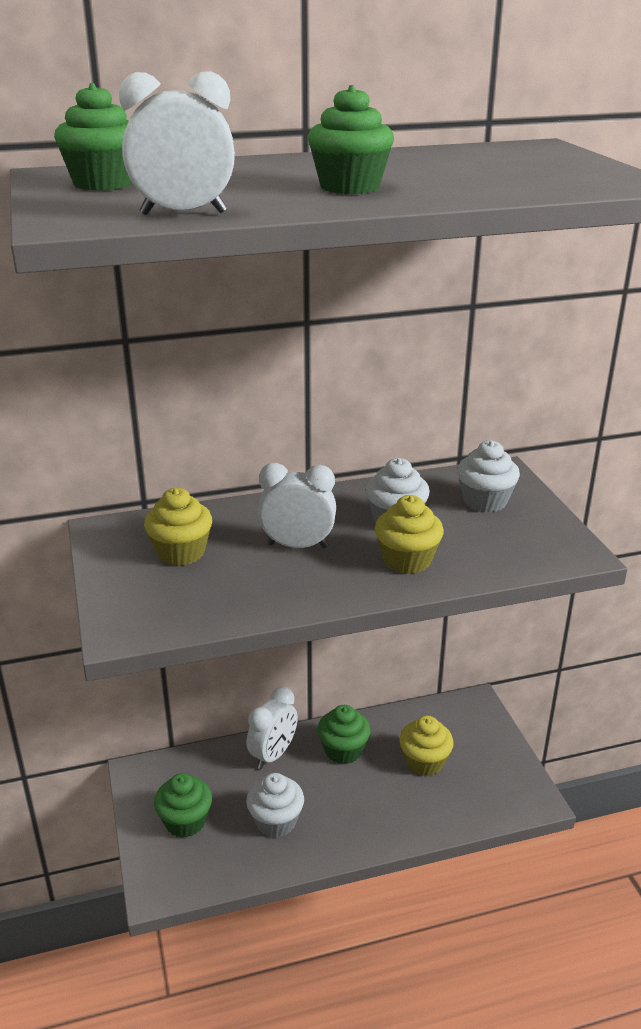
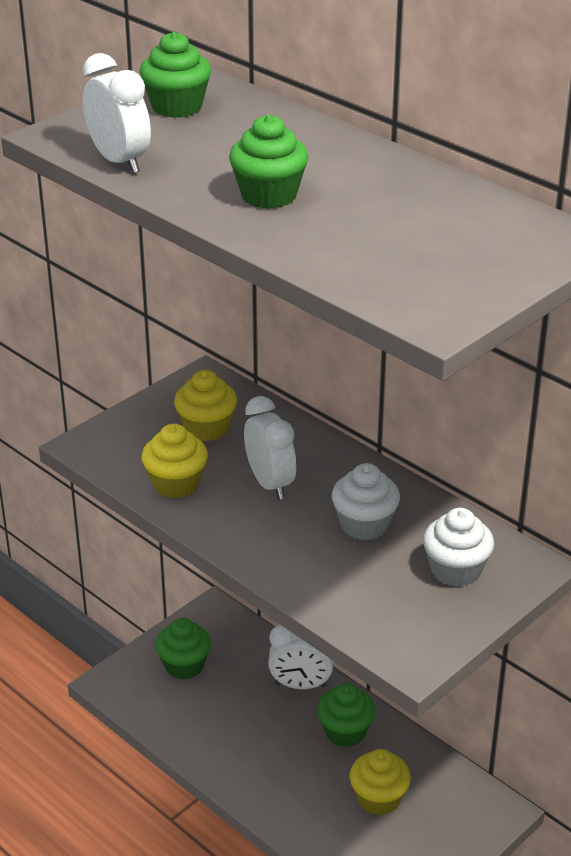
camera: 60 degrees right, 5 degrees up
(276, 821) = (226, 722): white cupcake -> none
(407, 560) = (302, 553): yellow cupcake -> yellow cupcake (176, 484)

